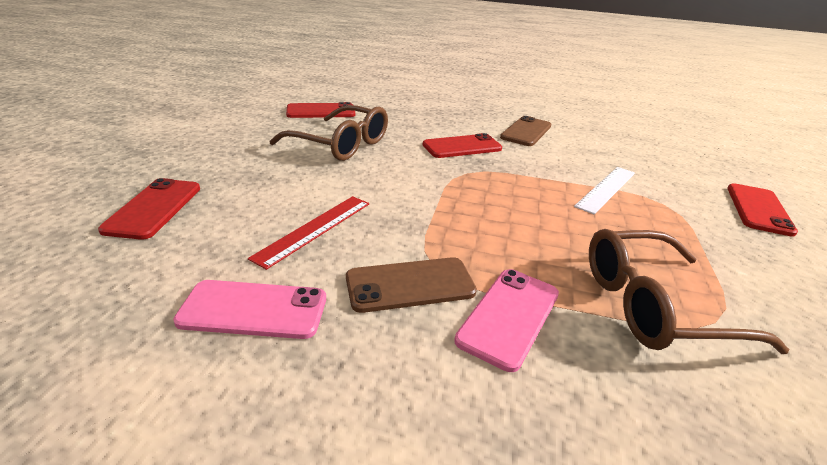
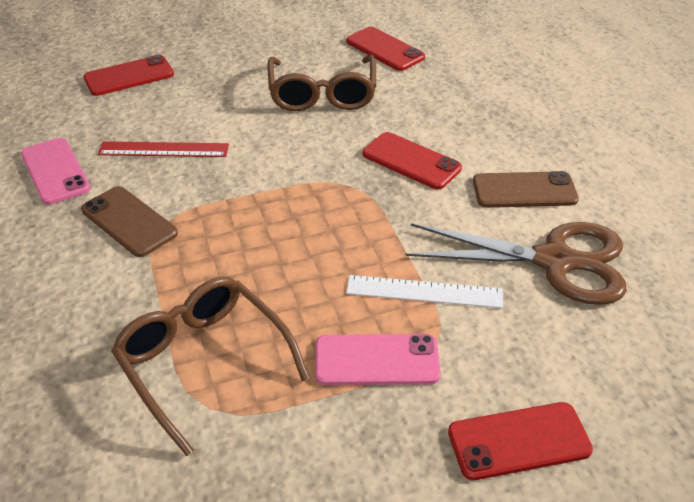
camera: 60 degrees right, 10 degrees up
(509, 316) = (126, 281): pink phone -> pink phone (377, 360)
(598, 147) = (555, 261): none -> brown scissors

